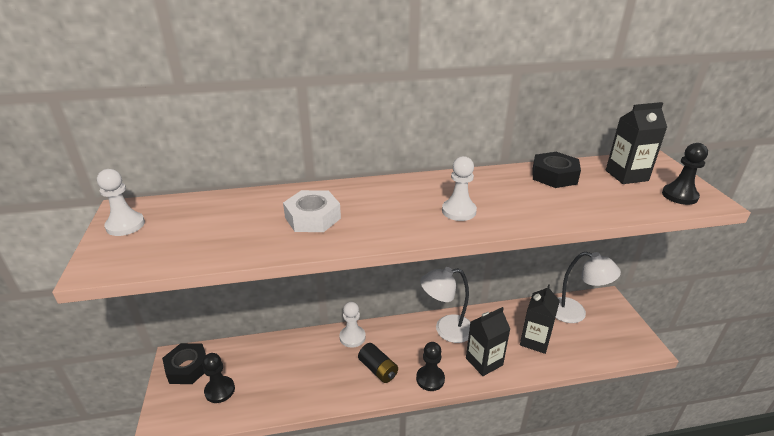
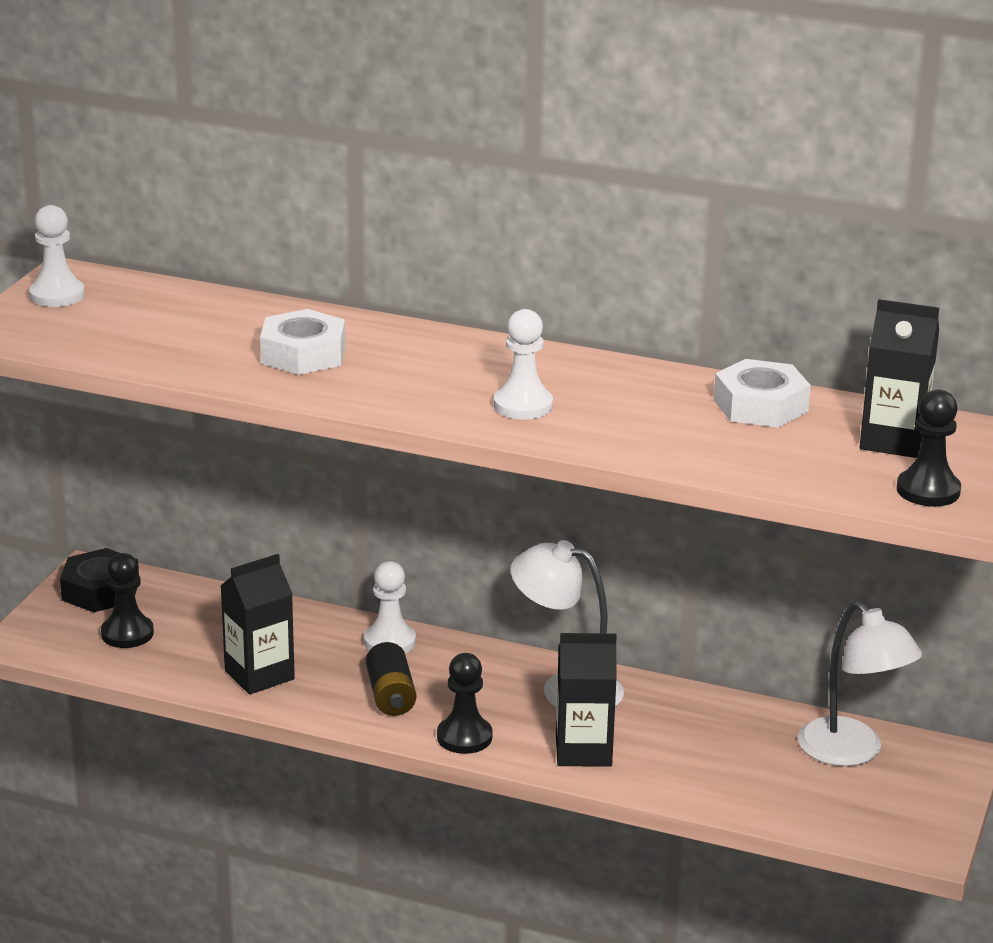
camera: 30 degrees right, 5 degrees down
(535, 341) = (714, 759): black carton -> black carton (259, 675)
(554, 176) = (760, 406): black nut -> white nut

